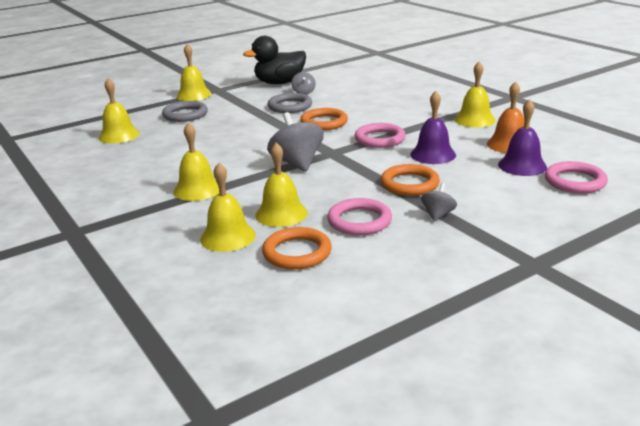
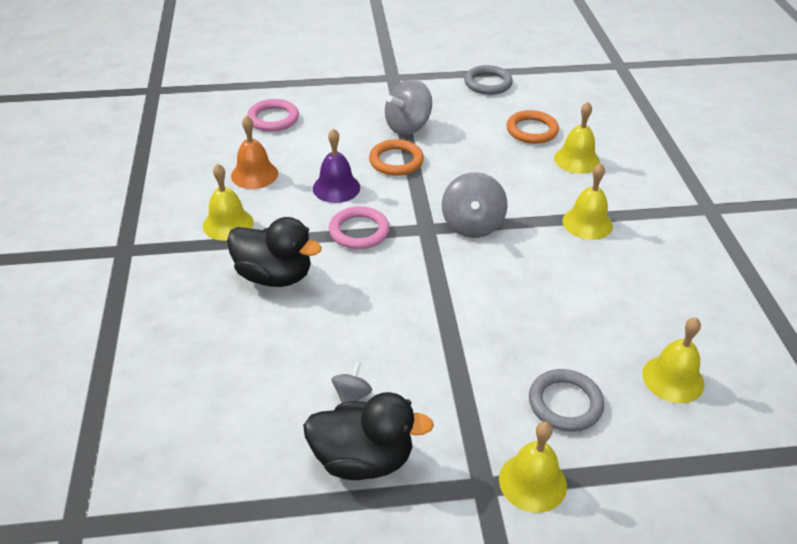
camera: 155 degrees left, 15 degrees up
(281, 214) = (524, 167): yellow bell -> none
(290, 106) = (402, 357): grey ring -> grey ring (488, 83)
(324, 122) = (390, 291): orange ring -> none
(359, 221) = (469, 140): pink ring -> none
(404, 111) = (274, 276): none -> black duck
(438, 215) = (408, 126): grey spinning top -> grey spinning top, size x1.89
(522, 165) = (284, 147): purple bell -> none

